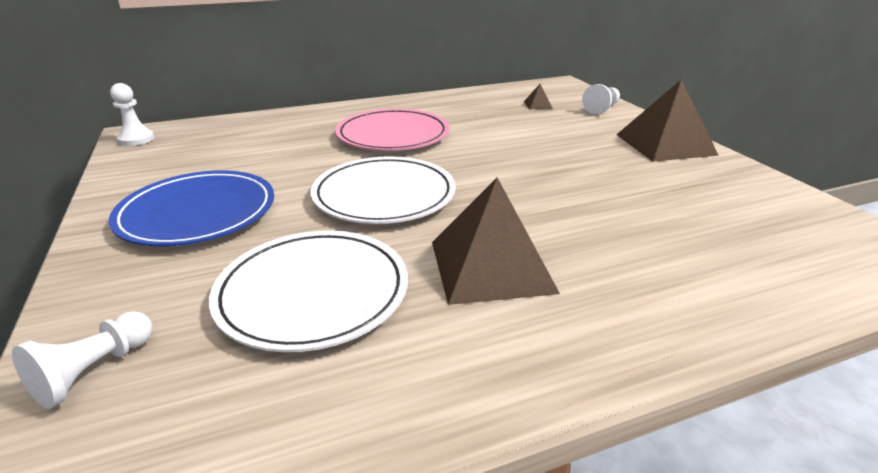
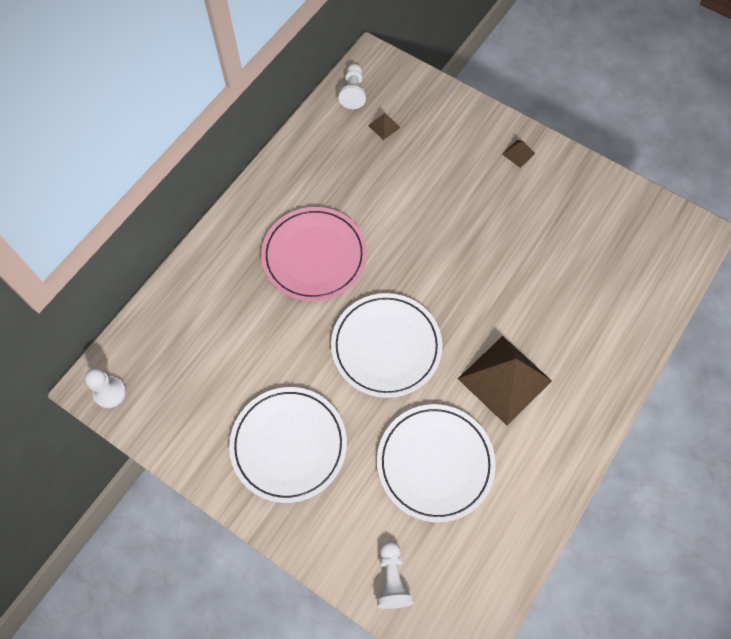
camera: 35 degrees left, 35 degrees up
(197, 213) = (288, 445): blue plate -> white plate
(601, 108) = (439, 106): white pawn -> white pawn (353, 92)
(665, 144) = (518, 153): brown pyramid -> brown pyramid, size x0.40

